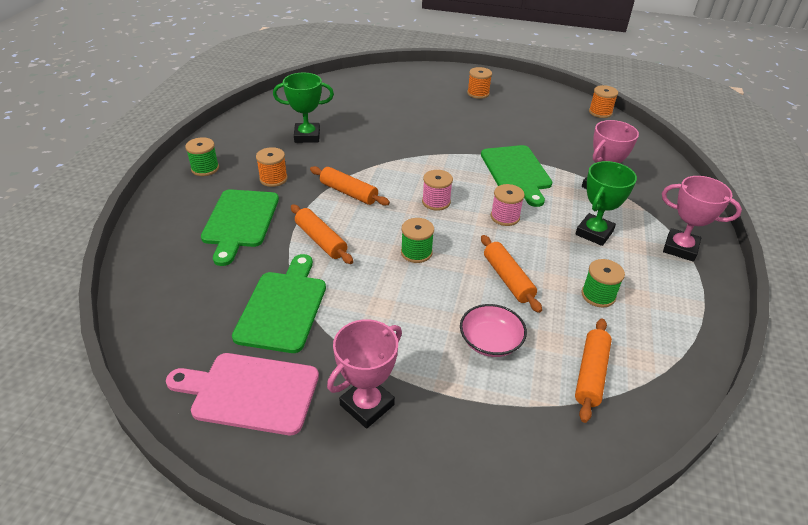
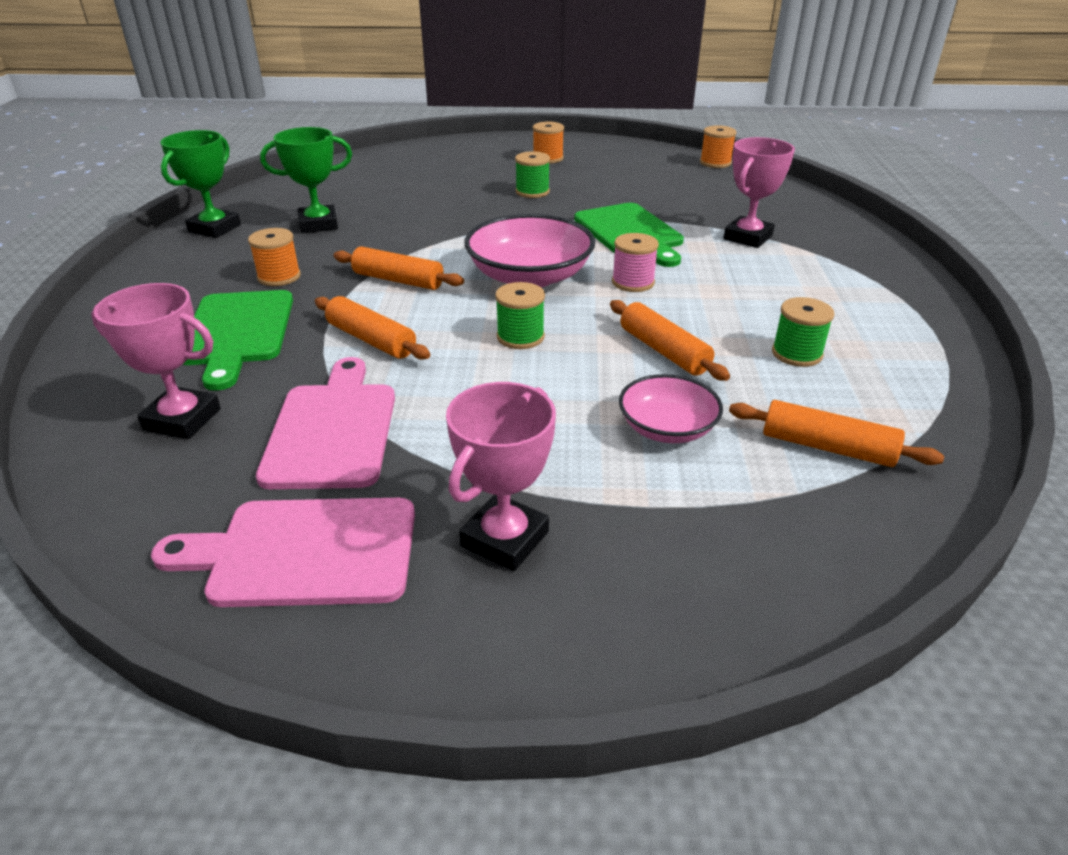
camera: 10 degrees left, 5 degrees down
(205, 168) = (168, 276): green spool -> green spool (532, 192)
(283, 307) = (332, 429): green cutting board -> pink cutting board
(436, 202) = (530, 277): pink spool -> pink bowl
(591, 374) = (827, 447): orange rolling pin -> orange rolling pin turned 75 degrees counterclockwise
(594, 233) = (761, 286): green trophy -> green trophy (214, 228)
(680, 248) = (881, 289): pink trophy -> pink trophy (182, 419)

